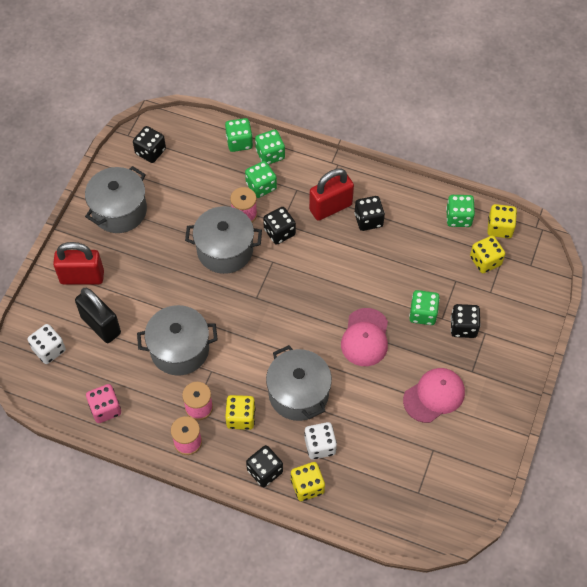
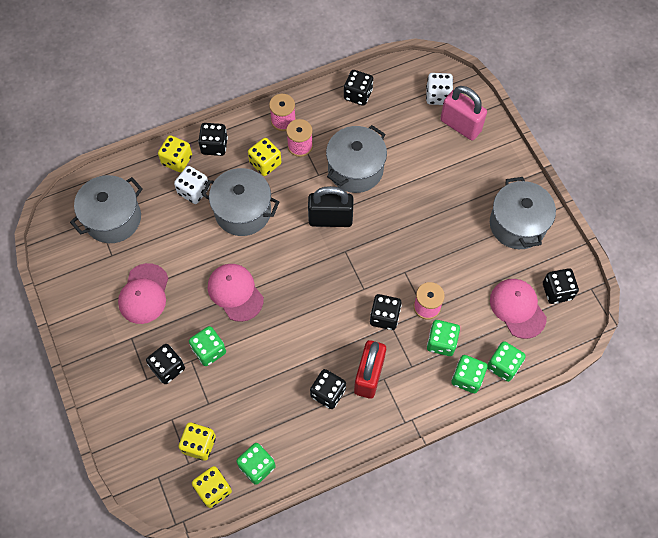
camera: 135 degrees right, 5 degrees up
(64, 311) = (460, 126): none -> pink padlock
(82, 277) = (479, 157): red padlock -> none
(101, 325) = (425, 138): black padlock -> black padlock (330, 219)
(105, 409) = (358, 94): pink dice -> black dice
(188, 163) = (517, 308): none -> pink cap
(225, 250) = (407, 265): grey pot -> grey pot (113, 218)

